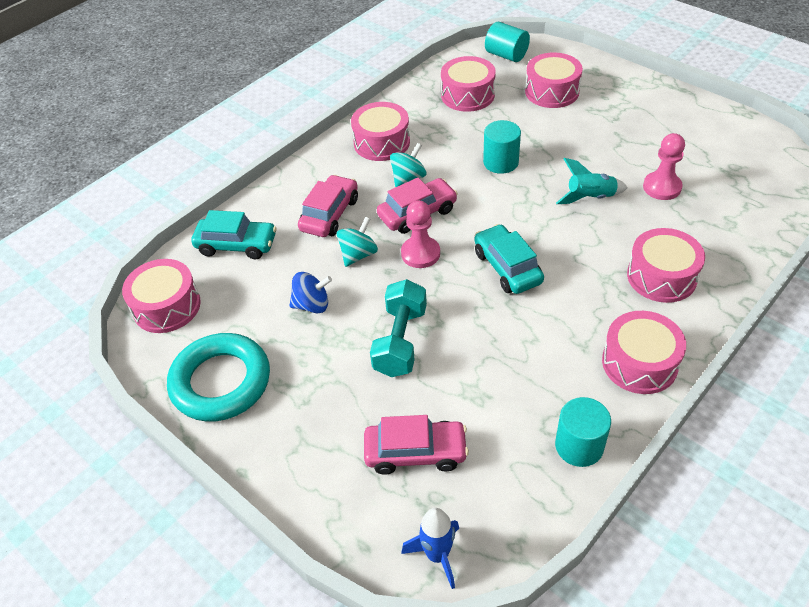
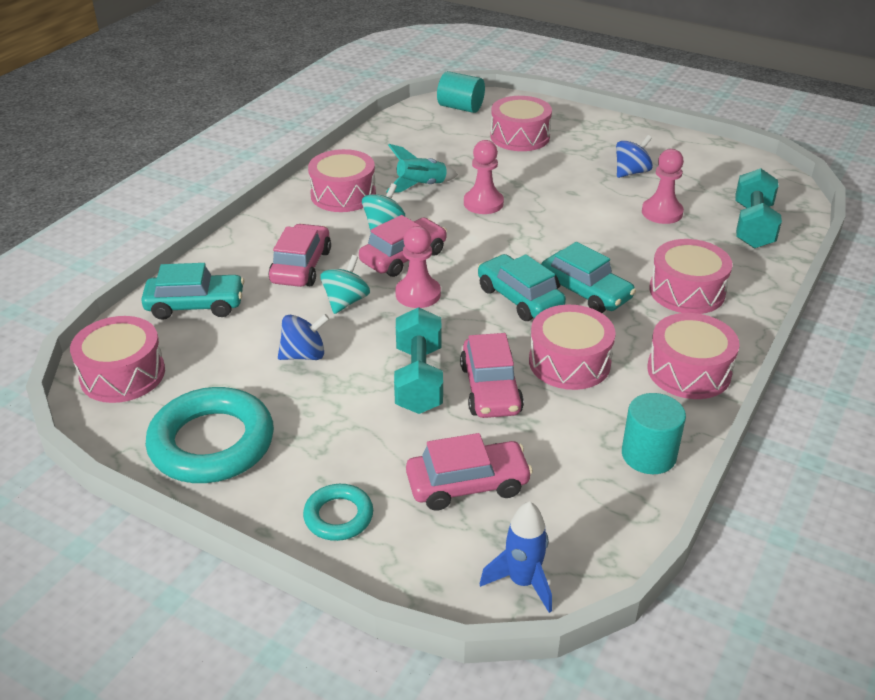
camera: 15 degrees left, 10 degrees down
(304, 467) = (338, 516): none -> turquoise ring
(458, 359) = (490, 389): none -> pink car
(467, 95) = (428, 145): pink drum -> pink drum (569, 362)
(501, 162) = (483, 203): turquoise cylinder -> pink pawn
(568, 267) = (585, 292): none -> turquoise car
(590, 198) = (590, 228): turquoise rocket -> turquoise rocket (421, 186)
(645, 139) = (631, 172): none -> blue spinning top
(745, 210) = (753, 226): none -> turquoise dumbbell

